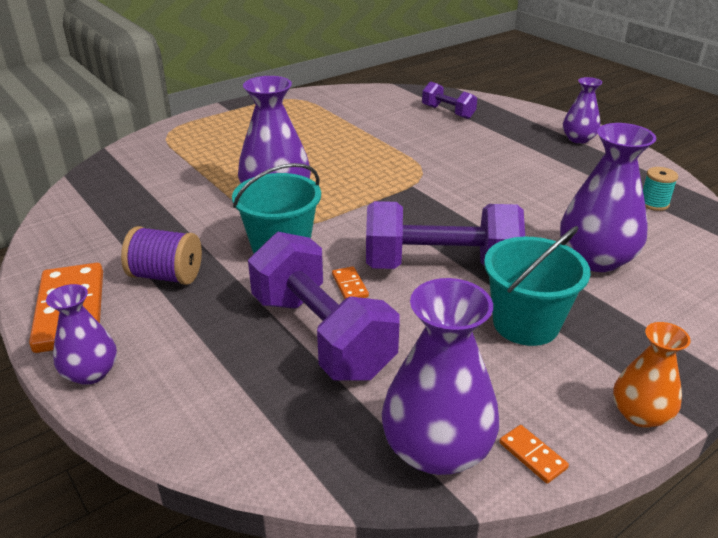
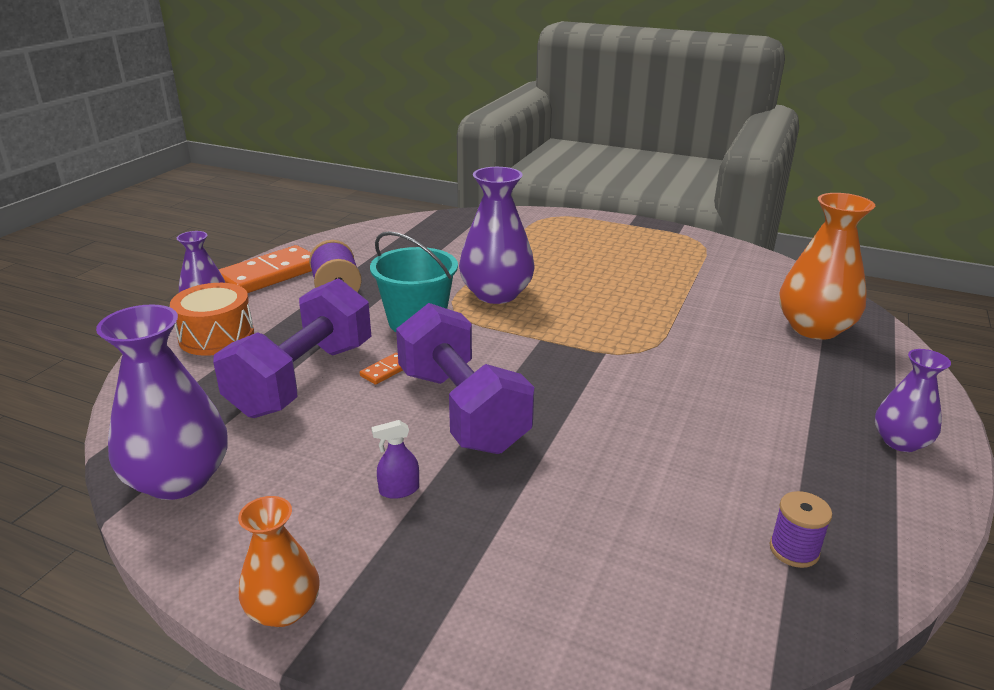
camera: 60 degrees right, 5 degrees down
(176, 377) = (216, 336): none -> orange drum
(448, 112) = (814, 328): purple dumbbell -> orange vase
(525, 323) = (399, 490): turquoise bucket -> purple spray bottle
(532, 455) = (189, 539): orange domino -> none
(595, 259) = (580, 518): purple vase -> none
(654, 203) = (794, 550): turquoise spool -> purple spool

